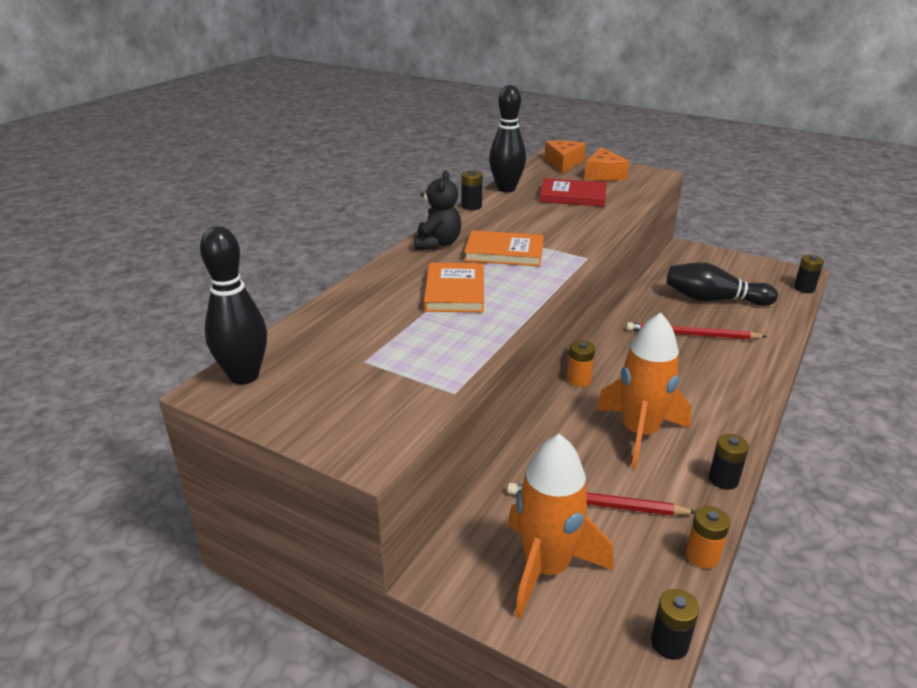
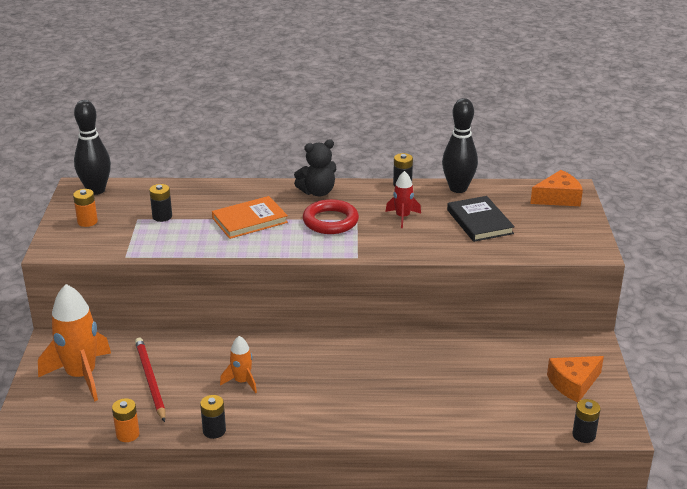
camera: 60 degrees right, 0 degrees up
(504, 252) = (330, 221): orange book -> red ring
(532, 221) = (402, 217): none -> red rocket
(573, 196) = (479, 222): red book -> black book
(578, 380) = (289, 338): orange battery -> orange battery (87, 221)
(603, 175) = (554, 224): orange cheese -> orange cheese (573, 384)
(639, 433) = (242, 382): orange rocket -> orange rocket, size x0.52
(669, 643) = (47, 434): black battery -> black battery (162, 216)
(691, 335) = (412, 379): red pencil -> none
(714, 299) = (494, 380): black bowling pin -> none

